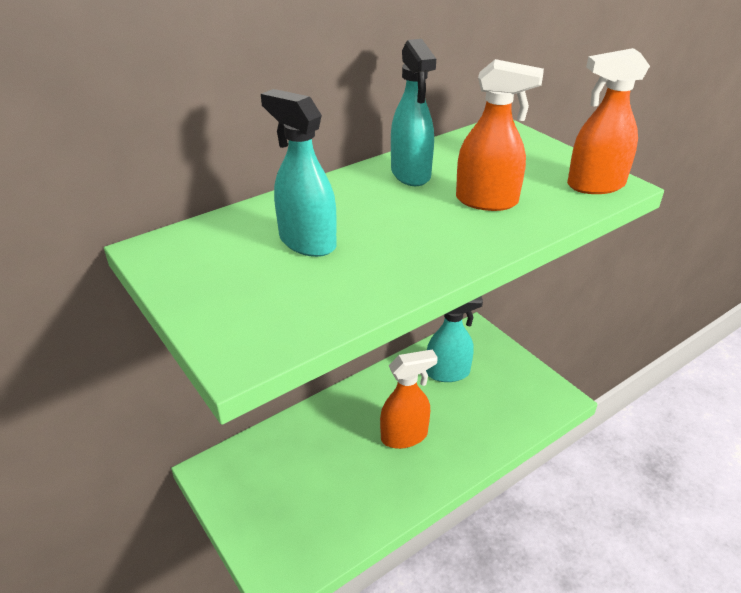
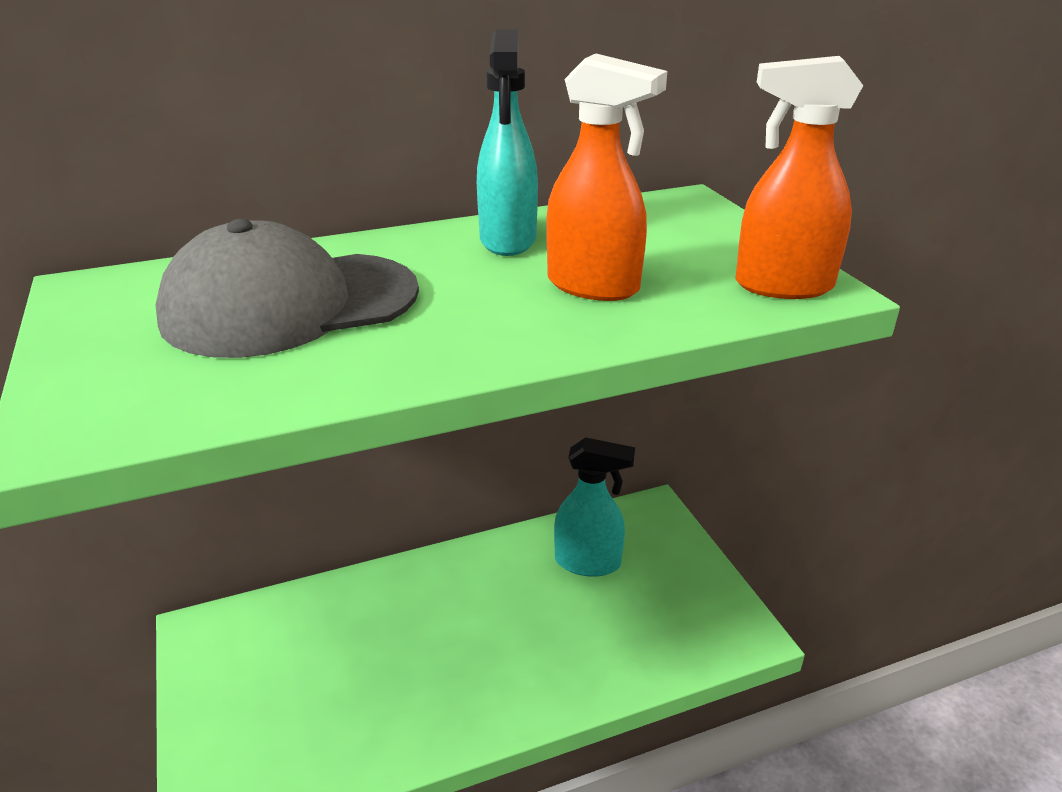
camera: 15 degrees right, 5 degrees down
(307, 242) = (290, 304): turquoise spray bottle -> grey cap
(404, 436) = (484, 640): orange spray bottle -> none

